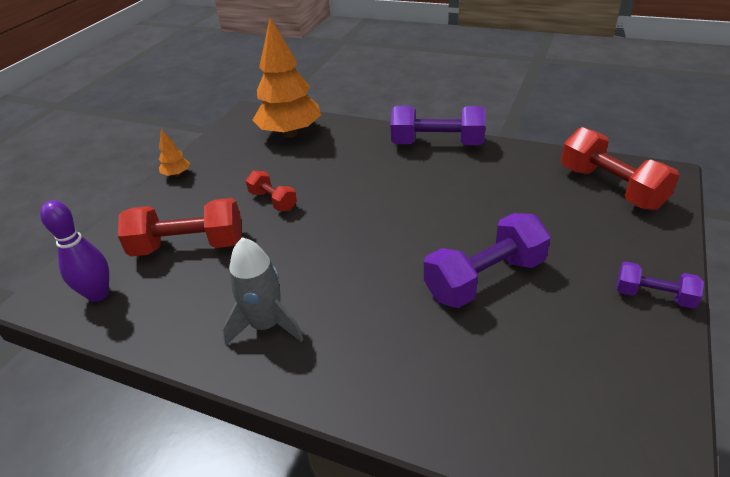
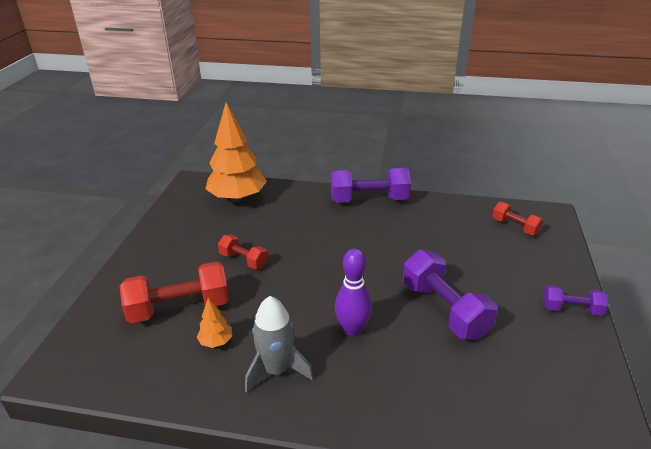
camera: 15 degrees left, 5 degrees down
(98, 294) = (108, 362): purple bowling pin -> purple bowling pin (352, 330)
(177, 175) = (143, 243): orange tree -> orange tree (216, 341)
(485, 279) = (444, 310): purple dumbbell -> purple dumbbell turned 75 degrees counterclockwise
(611, 187) = (515, 227): red dumbbell -> red dumbbell, size x0.56

